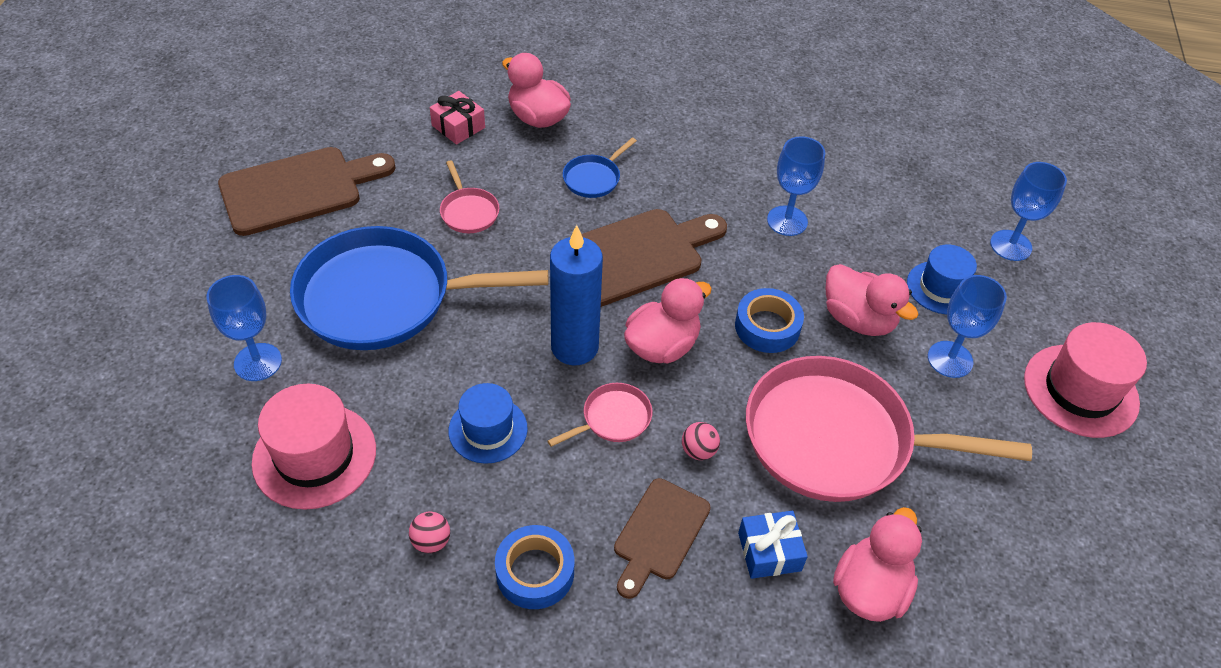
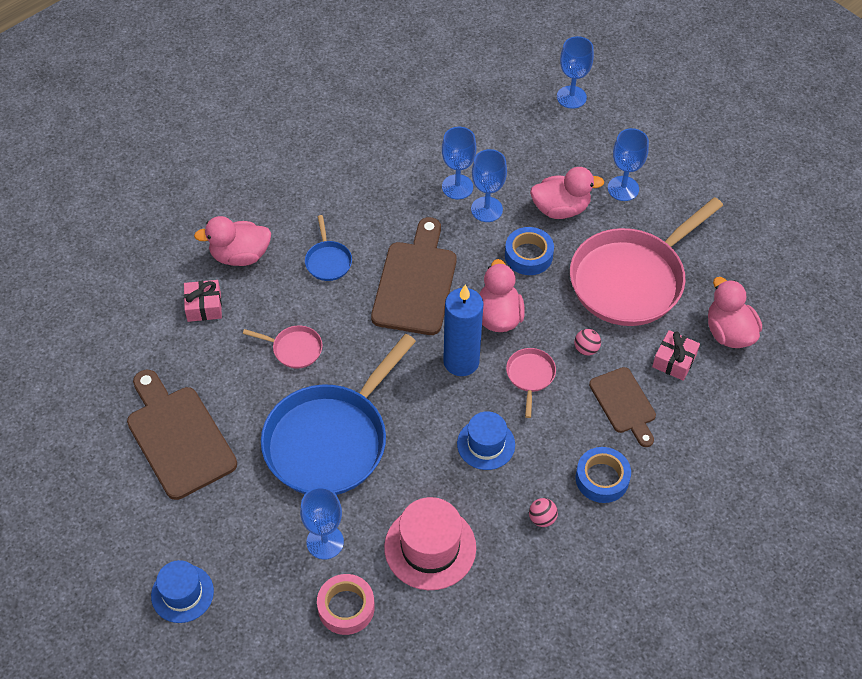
camera: 50 degrees left, 5 degrees up
(188, 425) = (346, 607): none -> pink tape
(298, 189) = (178, 437): brown cutting board -> brown cutting board turned 45 degrees counterclockwise
(769, 551) = (674, 361): blue gift -> pink gift
(786, 259) = (486, 209): none -> blue goblet
(941, 288) = (572, 153): blue hat -> blue hat (182, 593)
(1080, 390) = (689, 149): pink hat -> none

